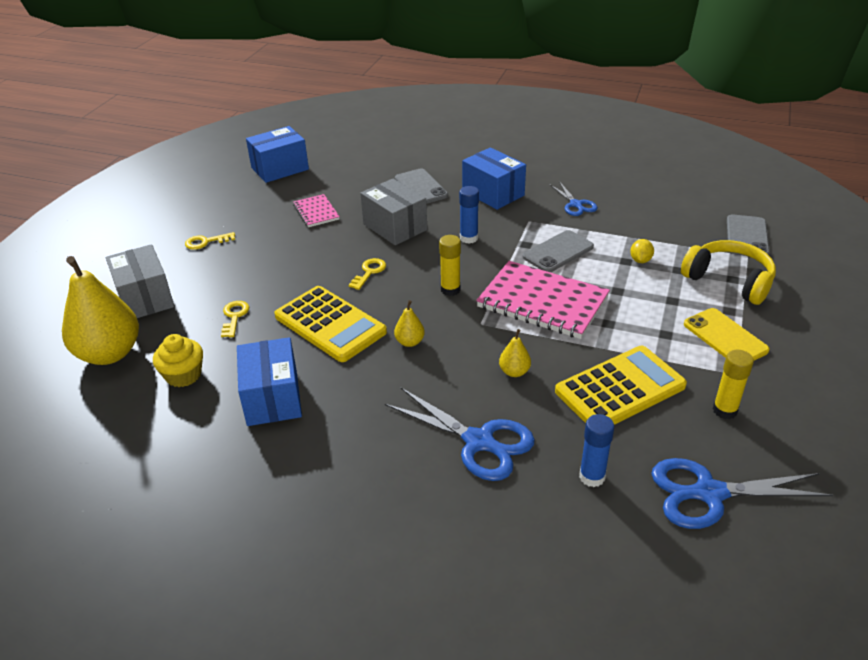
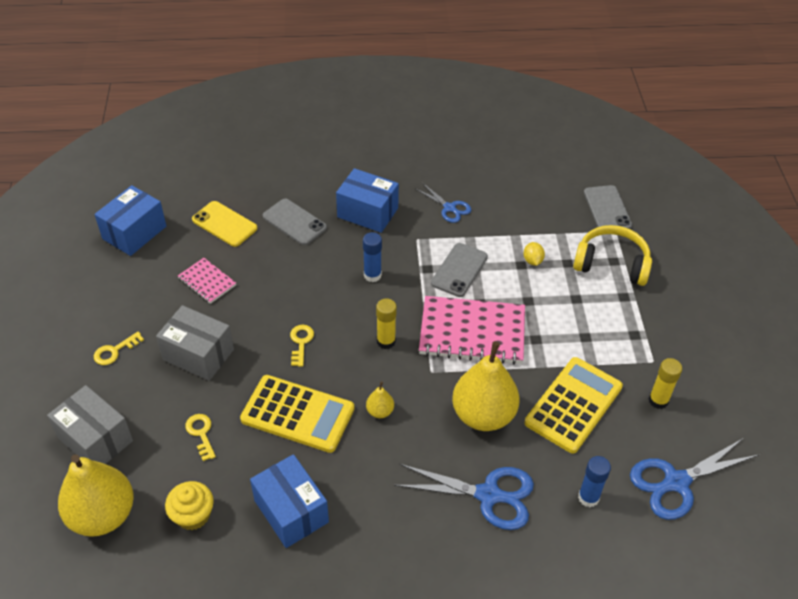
camera: 25 degrees left, 10 degrees up
(395, 227) = (296, 280): grey box -> grey box (198, 354)
(514, 372) = (483, 415): yellow pear -> yellow pear, size x2.33
(725, 337) = (631, 326): yellow phone -> yellow phone (224, 224)

